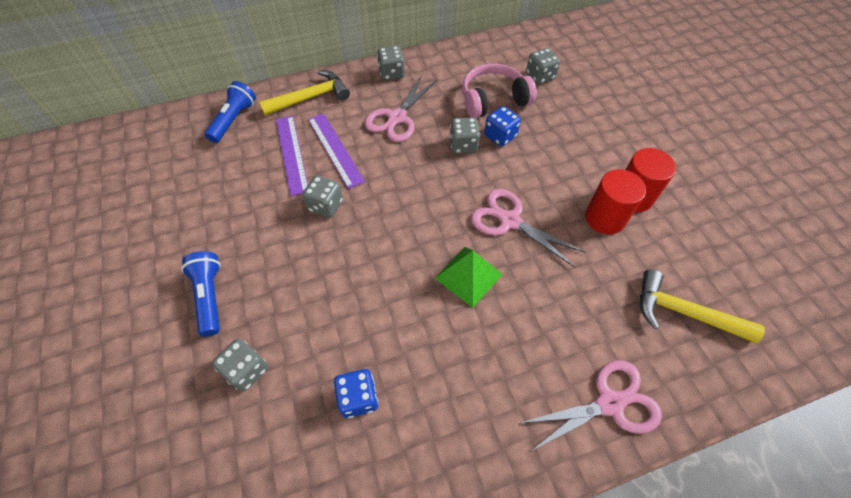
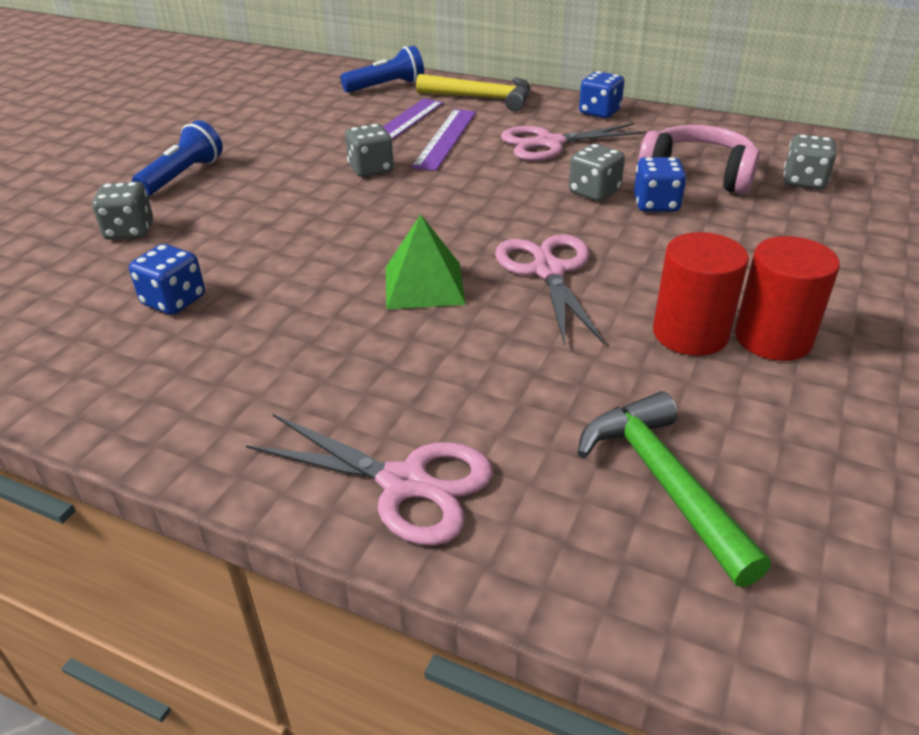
camera: 45 degrees right, 20 degrees down
(391, 73) = (599, 112): grey dice -> blue dice
(684, 312) = (664, 482): yellow hammer -> green hammer

